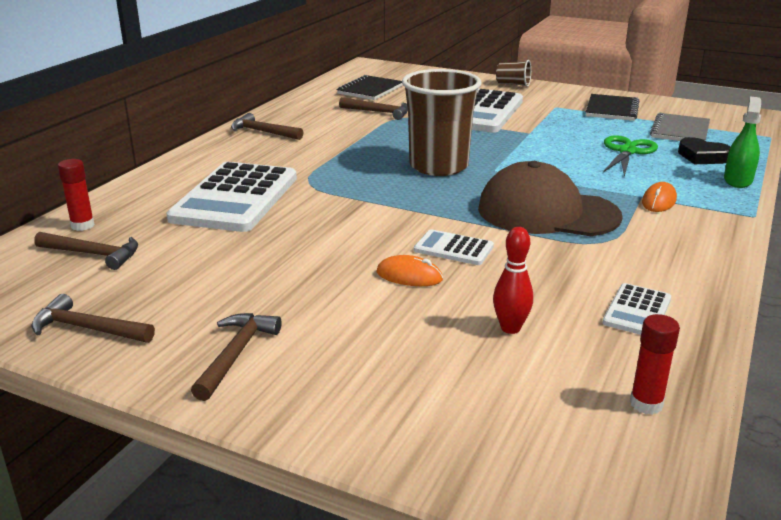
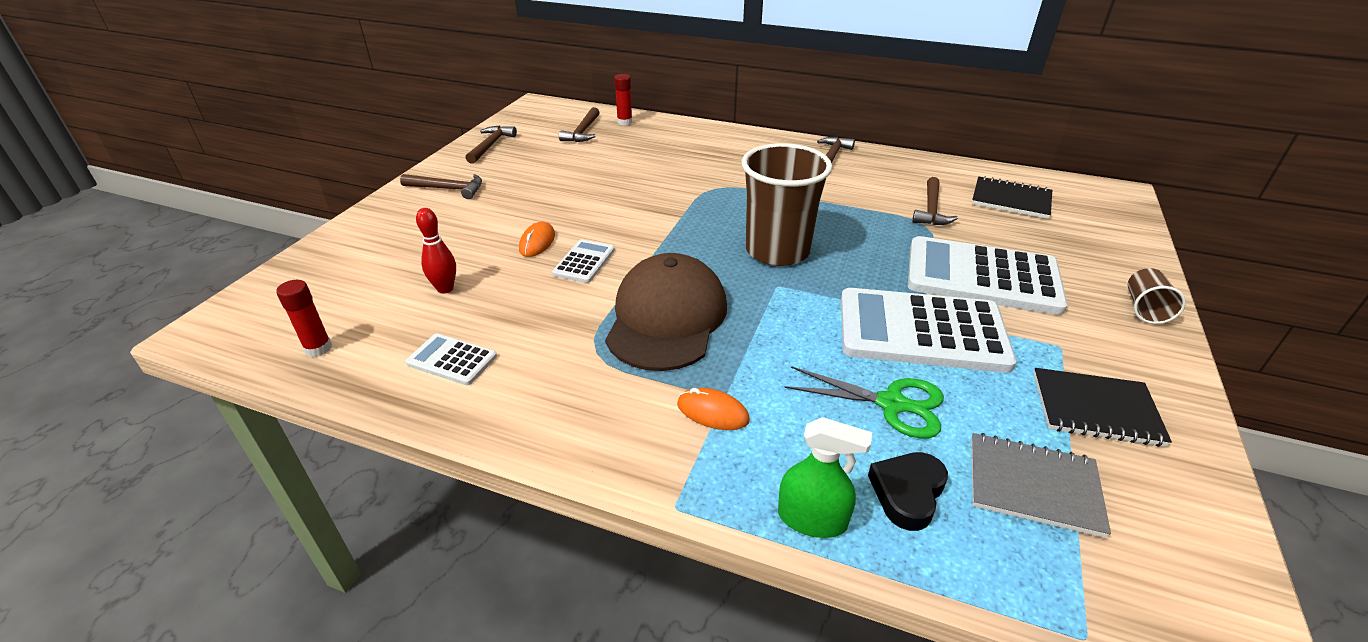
camera: 85 degrees right, 10 degrees up
(235, 198) = (677, 162): white calculator -> white calculator (921, 331)

